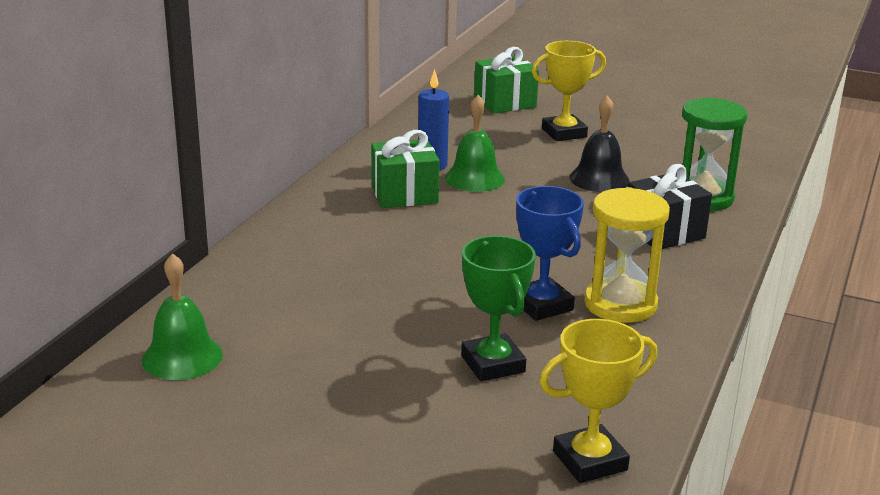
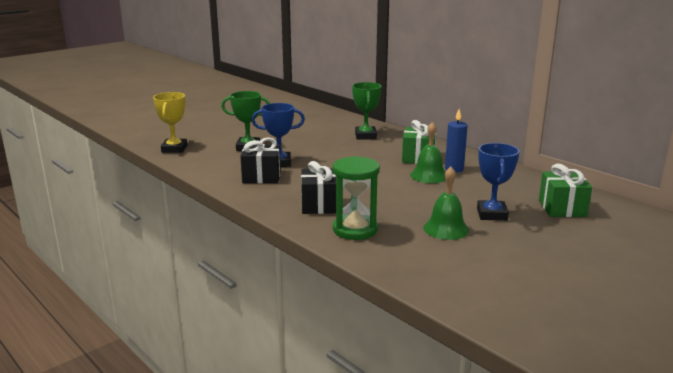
camera: 115 degrees right, 5 degrees down
(182, 357) = (308, 112): green bell -> green bell (446, 229)
(322, 254) = (365, 136): none -> green trophy
(564, 133) = (492, 214): yellow trophy -> blue trophy
(599, 179) = (406, 206): black bell -> none
(620, 304) = (261, 177): yellow hourglass -> black gift

